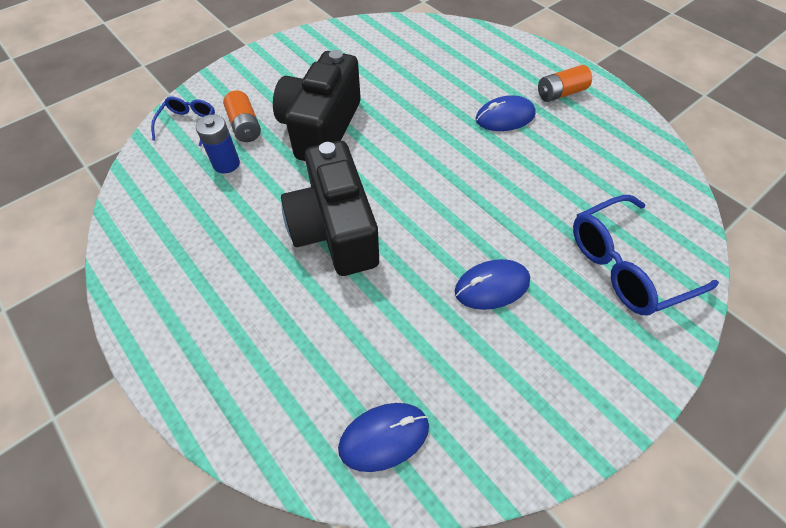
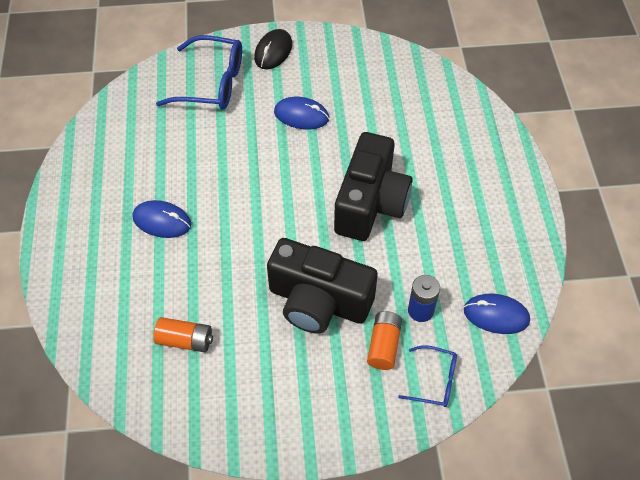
camera: 145 degrees left, 0 degrees up
(188, 124) = (434, 381): blue glasses -> blue glasses turned 120 degrees counterclockwise
(321, 128) = (318, 302): black camera -> black camera turned 60 degrees clockwise
(384, 437) = (420, 84): blue mouse -> blue mouse (496, 315)
(560, 93) = (92, 216): orange battery -> orange battery (185, 340)
(617, 359) = (273, 51): none -> black mouse

